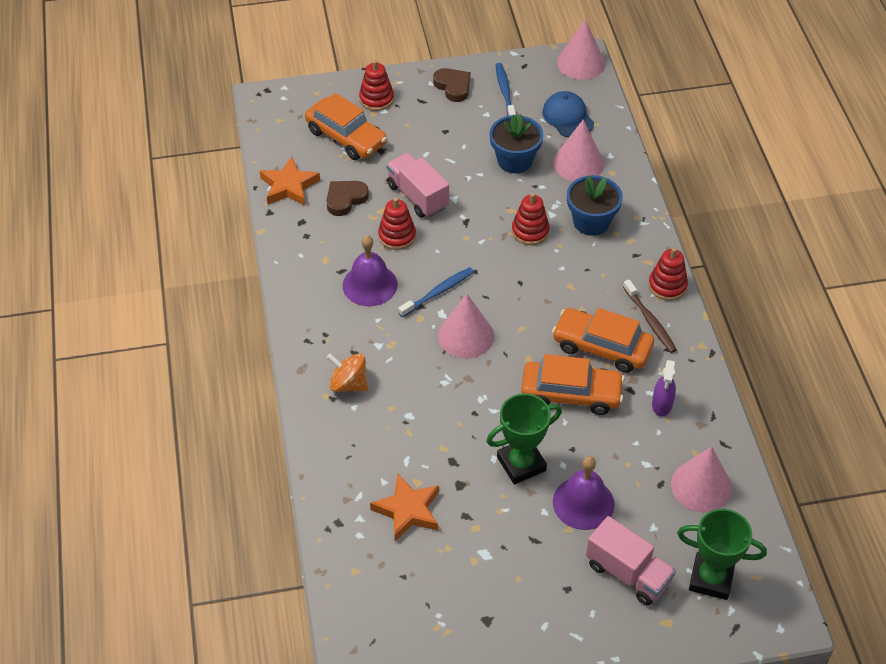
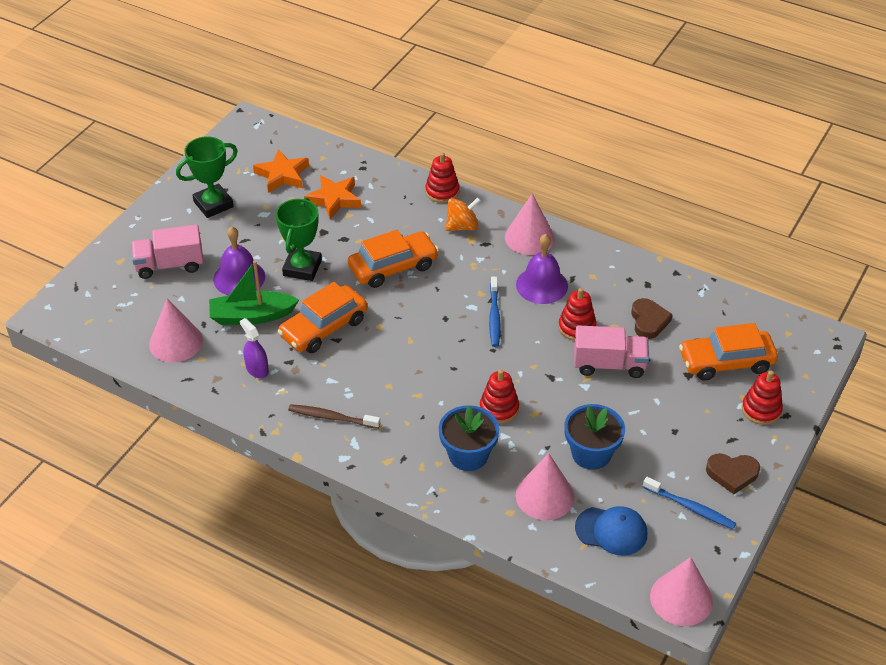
camera: 130 degrees right, 5 degrees down
(289, 186) = (696, 297): orange star -> orange star (282, 175)
(466, 336) = (437, 306): pink cone -> pink cone (529, 237)
(602, 347) = (342, 372): orange car -> orange car (393, 267)
(614, 455) = (252, 316): none -> green boat
(667, 286) = (351, 454): red stacking toy -> red stacking toy (442, 192)
(711, 579) = (116, 299): green trophy -> green trophy (213, 204)

